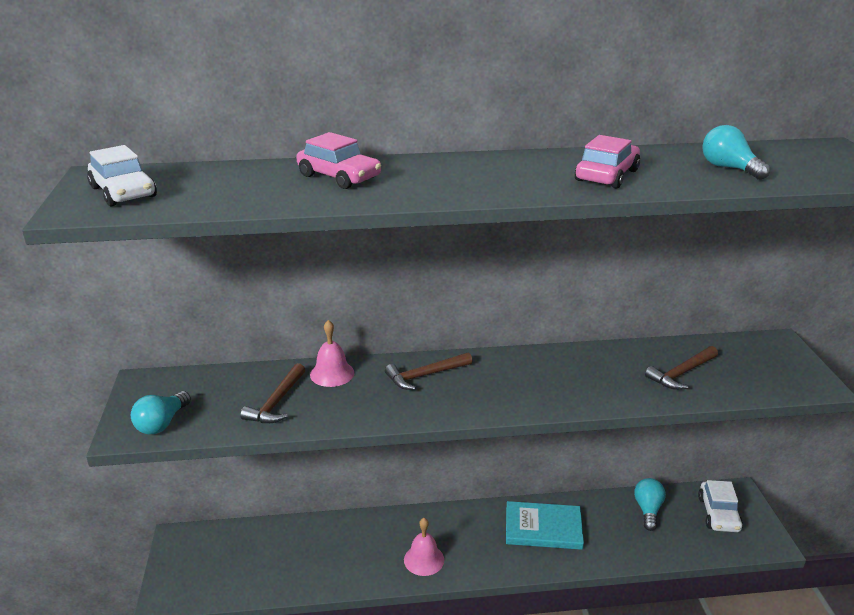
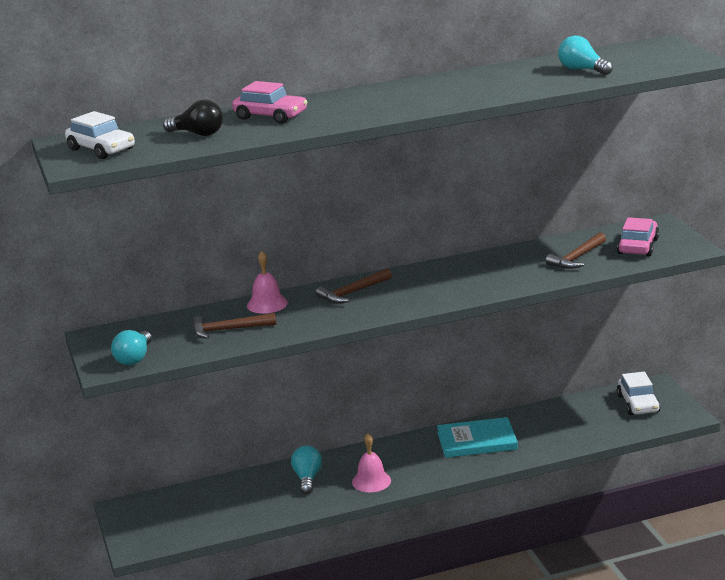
camera: 10 degrees left, 5 degrees down
(243, 188) = (198, 134): none -> black light bulb
(276, 402) = (228, 330): brown hammer -> brown hammer turned 75 degrees clockwise
(607, 175) = (487, 87): pink car -> pink car (638, 246)
(648, 510) = (572, 412): turquoise light bulb -> turquoise light bulb (307, 478)

